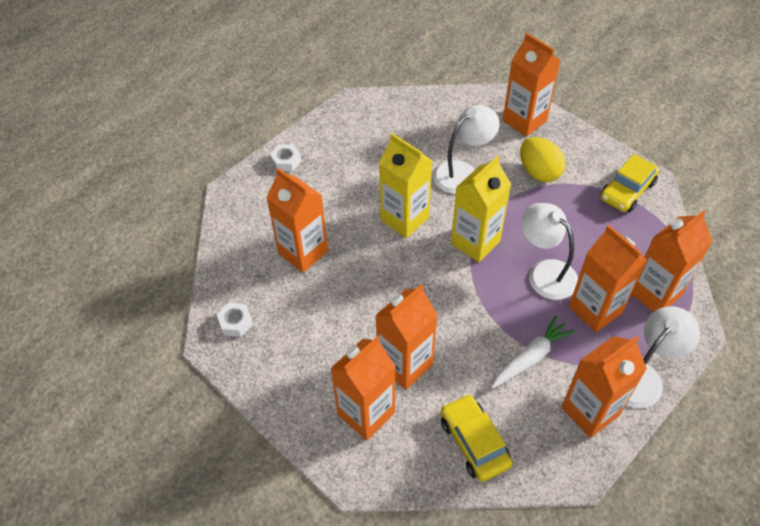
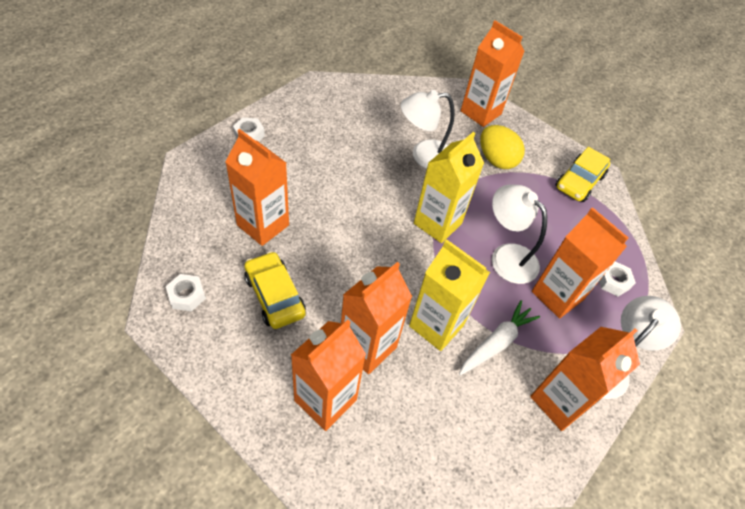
camera: 10 degrees left, 0 degrees up
(404, 219) = (367, 197): yellow carton -> yellow carton (436, 325)
(462, 172) = (423, 156): white lamp -> white lamp turned 150 degrees counterclockwise
(474, 442) = (441, 434): yellow car -> yellow car (274, 295)
(655, 294) = (613, 281): orange carton -> white nut

